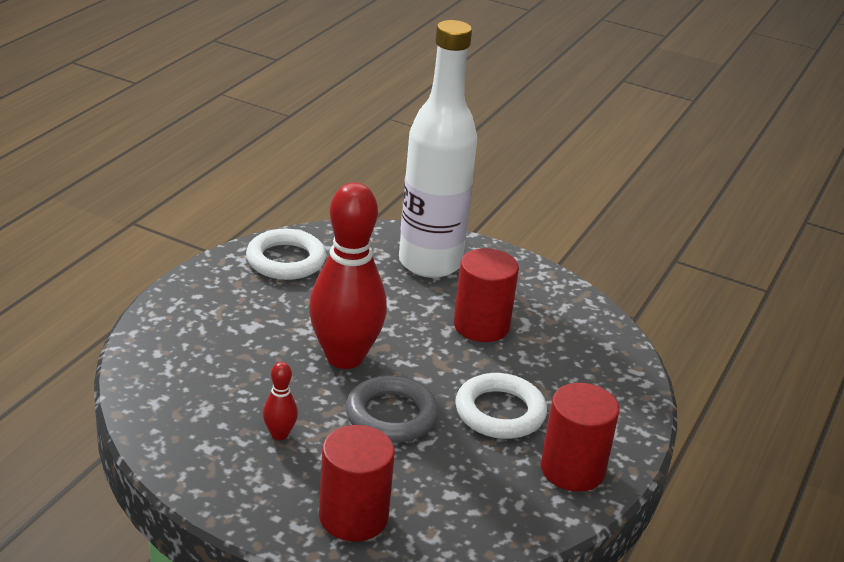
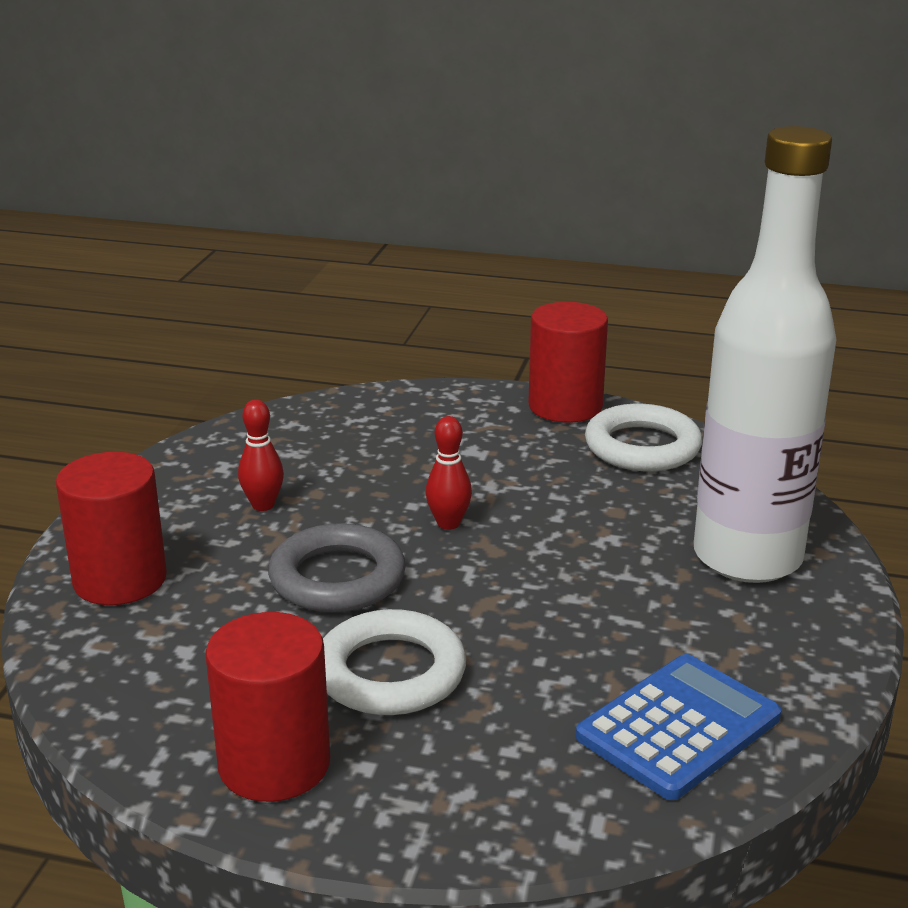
camera: 80 degrees right, 5 degrees down
(345, 357) = (448, 523): red bowling pin -> red bowling pin, size x0.42
(481, 326) = (610, 628): red cylinder -> red cylinder (565, 406)
(571, 328) = (678, 727): none -> blue calculator

